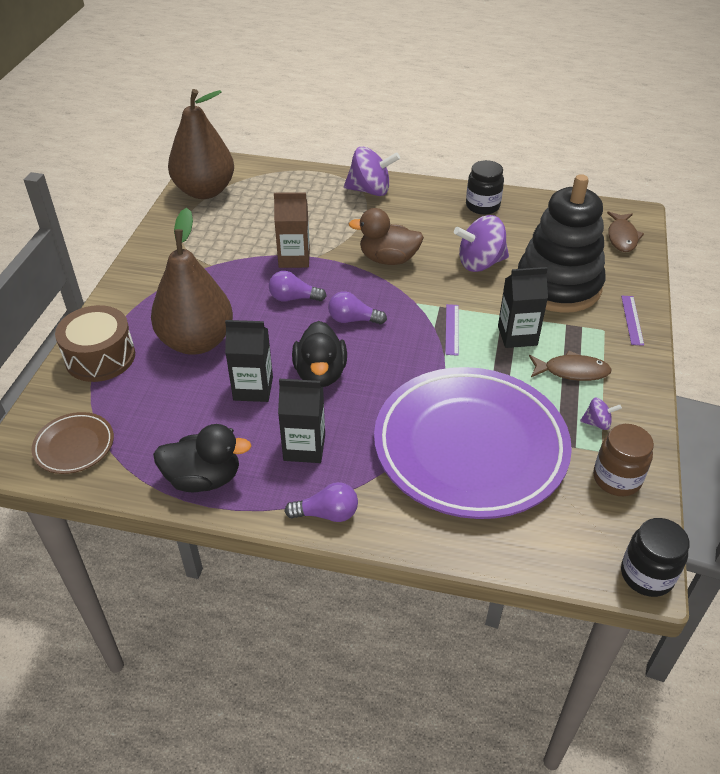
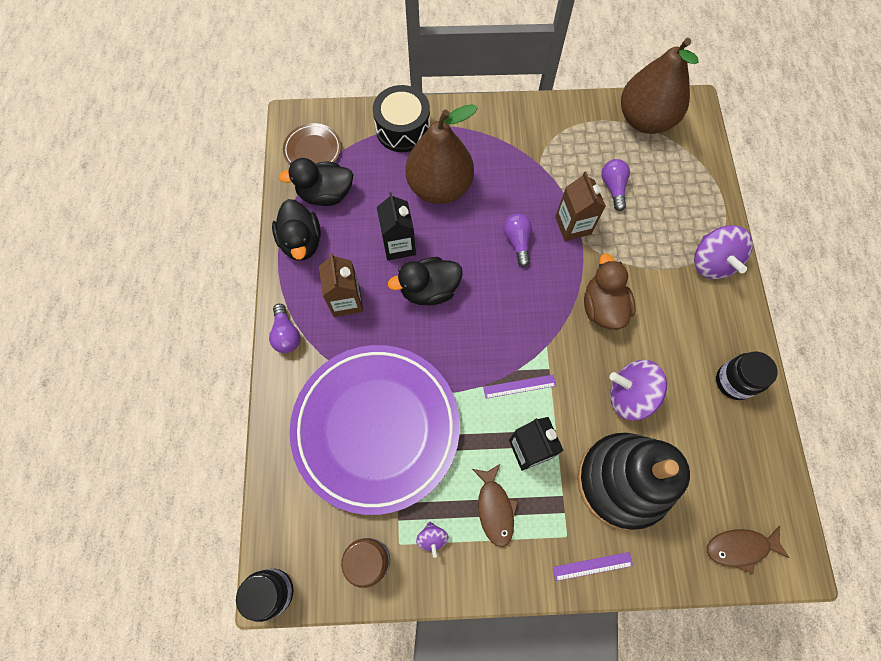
camera: 75 degrees right, 25 degrees up
(100, 357) = (403, 129): brown drum -> black drum
(148, 443) = (325, 194): none -> black duck
(304, 447) = (346, 300): black carton -> brown carton
(353, 320) = (504, 298): purple light bulb -> purple light bulb (613, 187)
(480, 263) = (630, 396): purple spinning top -> purple spinning top turned 45 degrees counterclockwise

